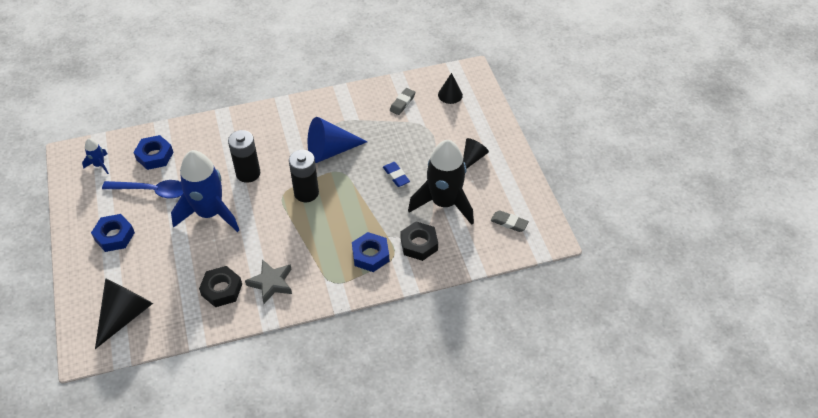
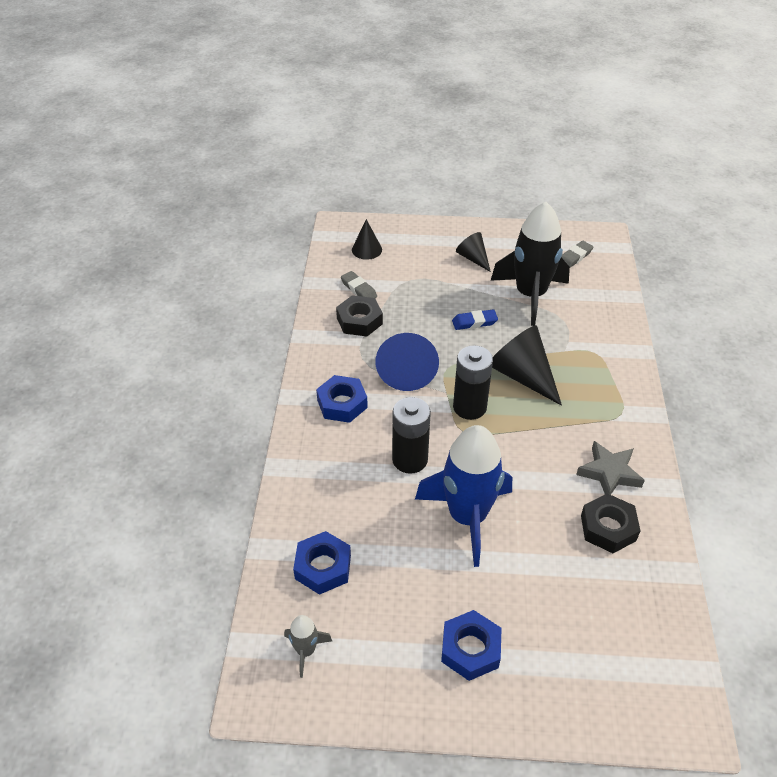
camera: 70 degrees left, 5 degrees down
(99, 165) = (306, 650): blue rocket -> grey rocket
(125, 314) = (628, 656): black cone -> black cone (522, 375)
(152, 191) = (396, 582): blue spoon -> none
(370, 255) = (589, 371): blue nut -> blue nut (342, 404)
(419, 244) = (584, 329): black nut -> black nut (359, 321)

